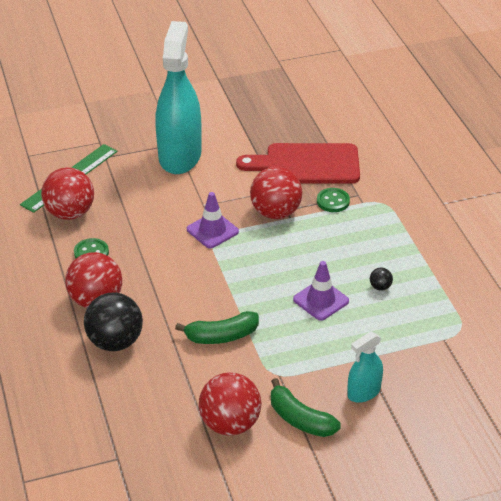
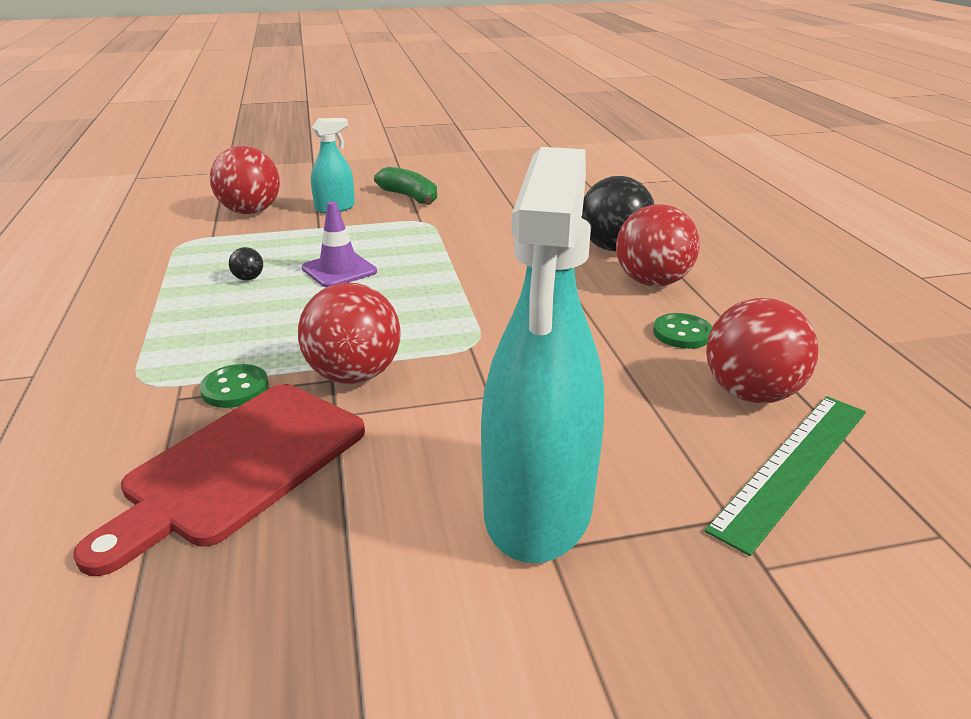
camera: 175 degrees left, 10 degrees down
(212, 230) = (477, 353): purple traffic cone -> none
(221, 336) = (480, 247): green banana -> none
(230, 424) = (481, 197): red ball -> red ball (250, 212)
(307, 164) = (239, 467): red cutting board -> red cutting board turned 120 degrees clockwise

